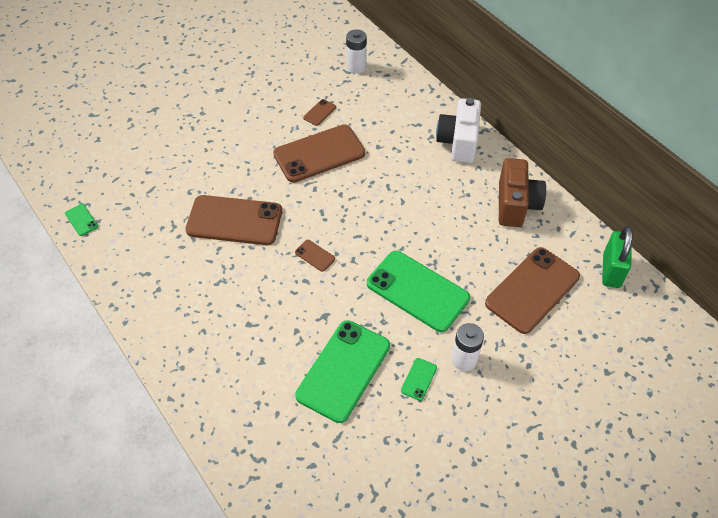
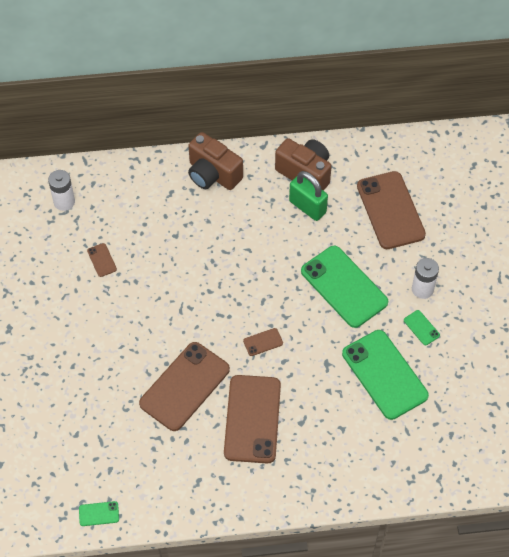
camera: 60 degrees left, 5 degrees up
(319, 154) = (152, 284): brown phone -> brown phone (252, 419)
(417, 291) = (344, 287): green phone -> green phone turned 75 degrees clockwise
(458, 142) = (212, 174): white camera -> brown camera
(611, 270) = (405, 150): green padlock -> green padlock (307, 207)

